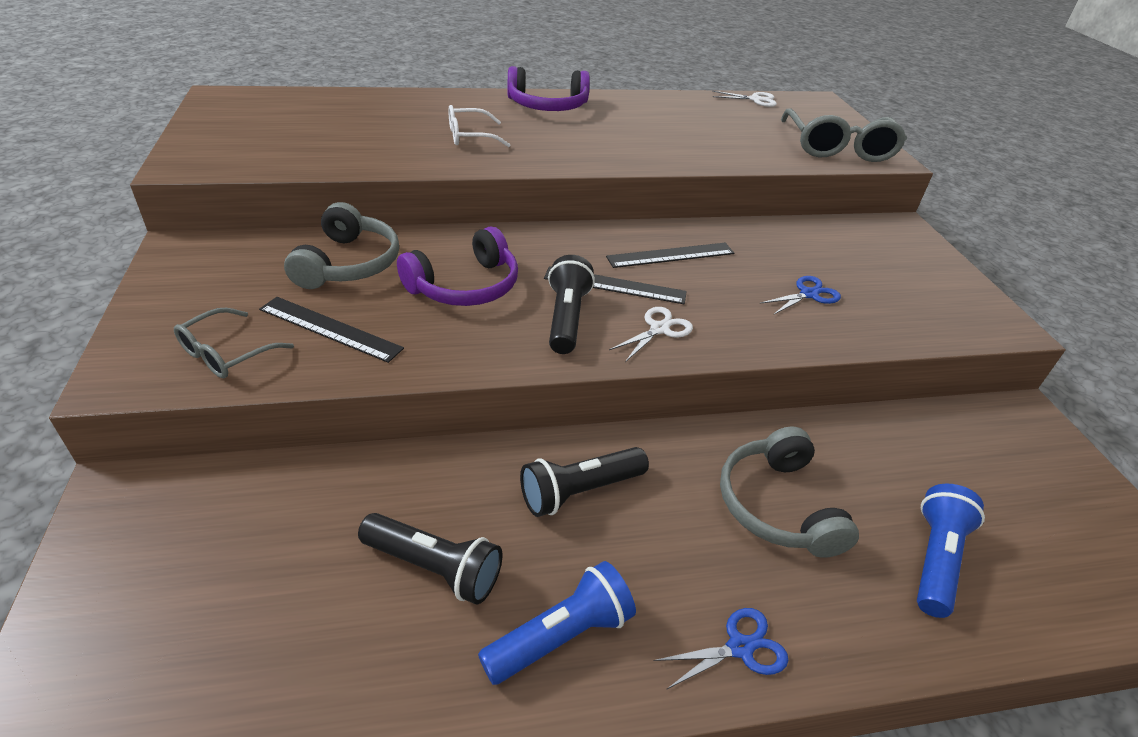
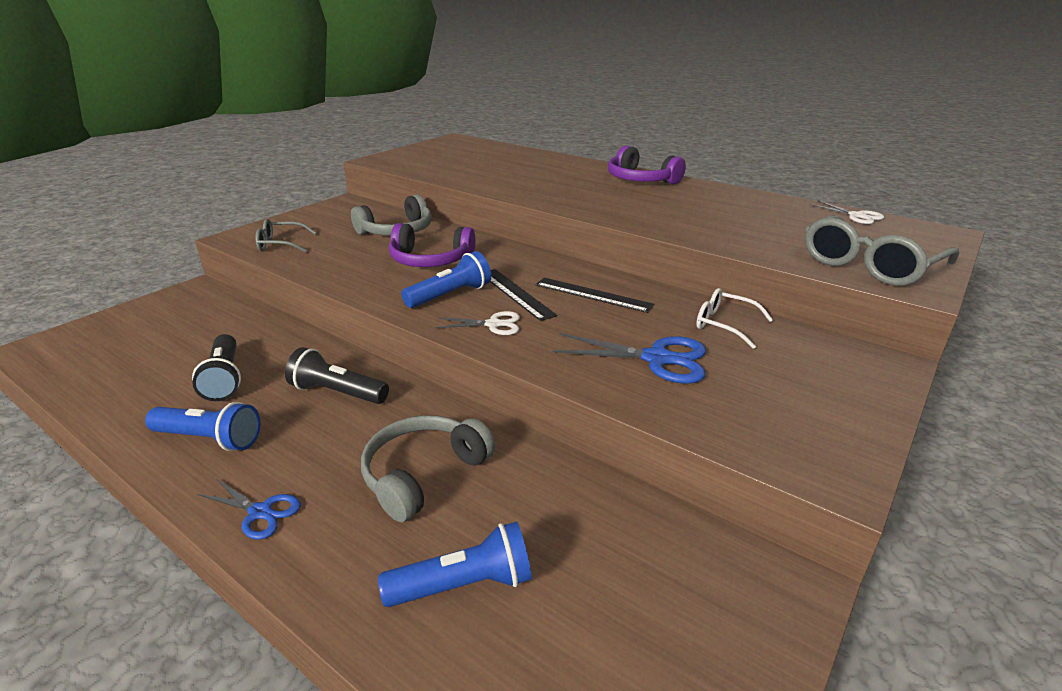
camera: 50 degrees right, 10 degrees down
(330, 329) = (334, 252): black ruler -> none
(470, 136) = (546, 182): white glasses -> white glasses (724, 324)
(566, 318) = (450, 295): black flashlight -> blue flashlight
(808, 294) = (657, 359): blue scissors -> blue scissors, size x1.66

